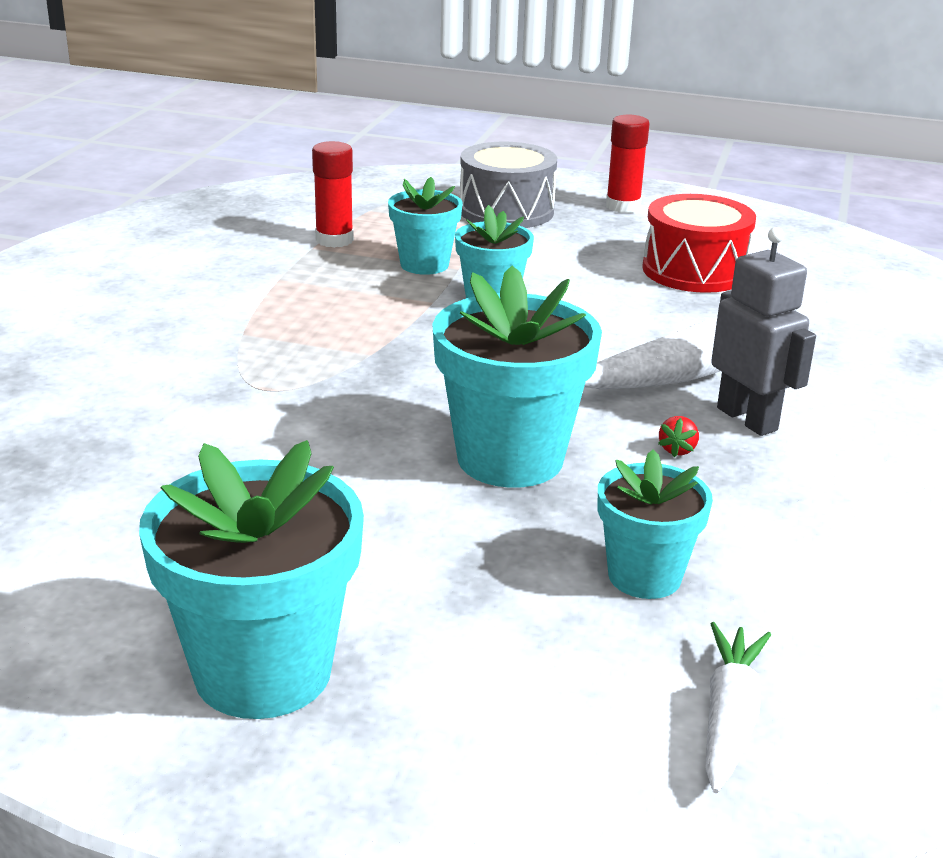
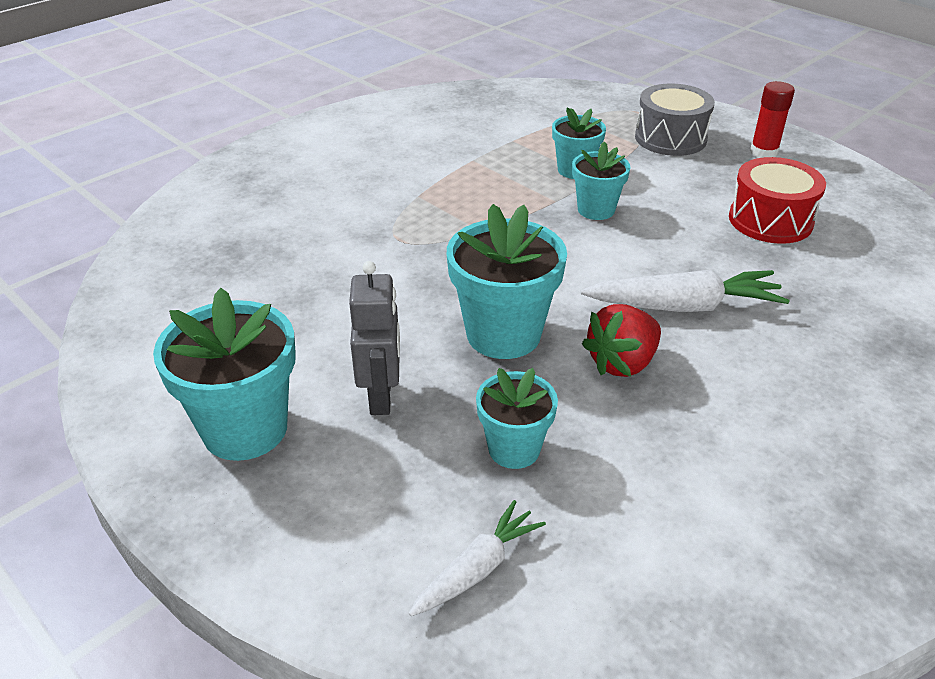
camera: 30 degrees right, 10 degrees up
(334, 240) = (531, 137): red glue stick -> none
(677, 450) = (622, 363): red strawberry -> red strawberry, size x2.43
(747, 419) = (696, 354): grey robot -> grey robot (381, 396)

